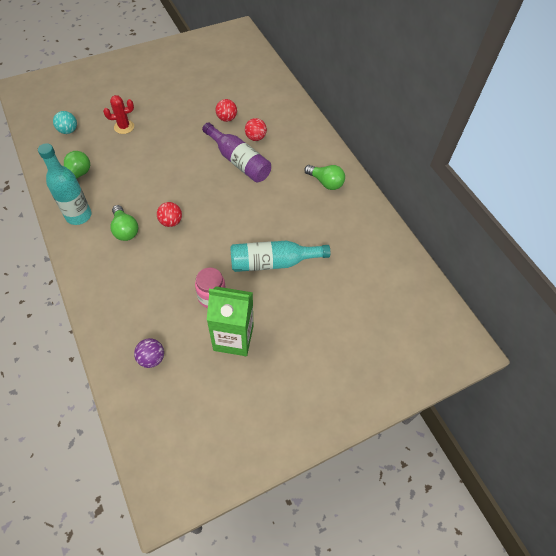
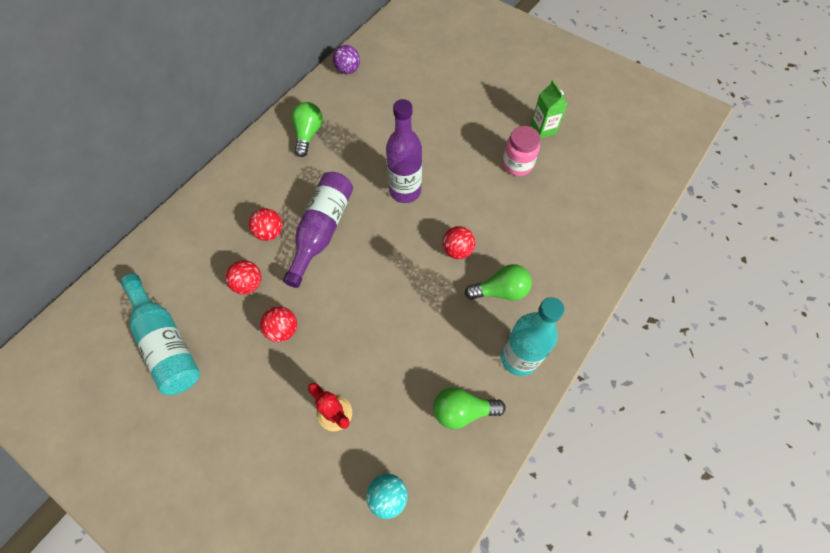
camera: 115 degrees left, 5 degrees up
(125, 230) = (500, 291): green light bulb -> green light bulb turned 45 degrees clockwise
(151, 358) = (611, 178): purple ball -> purple ball (348, 70)
(187, 123) = (283, 330): none -> red ball
(233, 338) = (543, 129): green carton -> green carton, size x0.57
(238, 215) = (405, 191): none -> purple bottle
(273, 262) = (443, 135): turquoise bottle -> turquoise bottle (166, 342)

